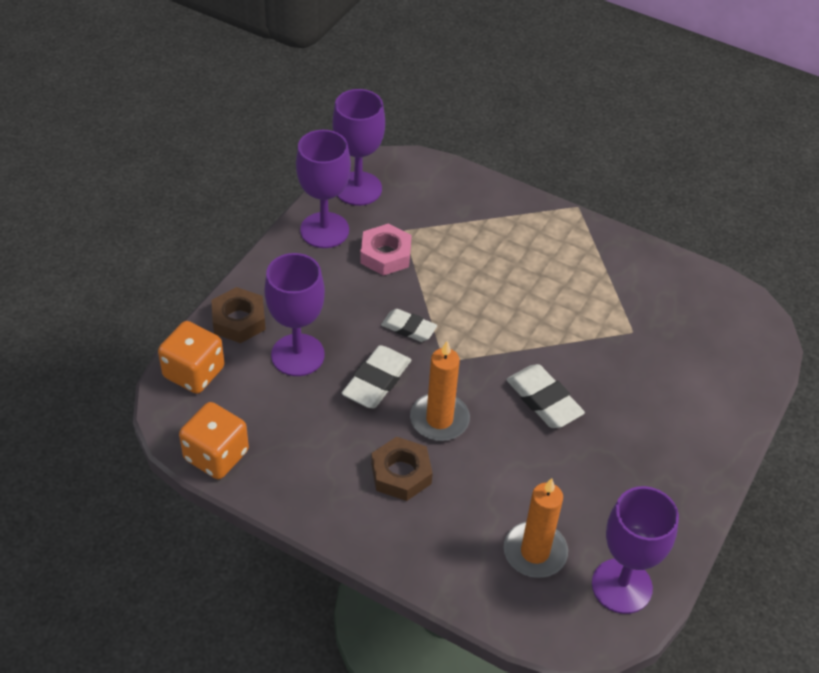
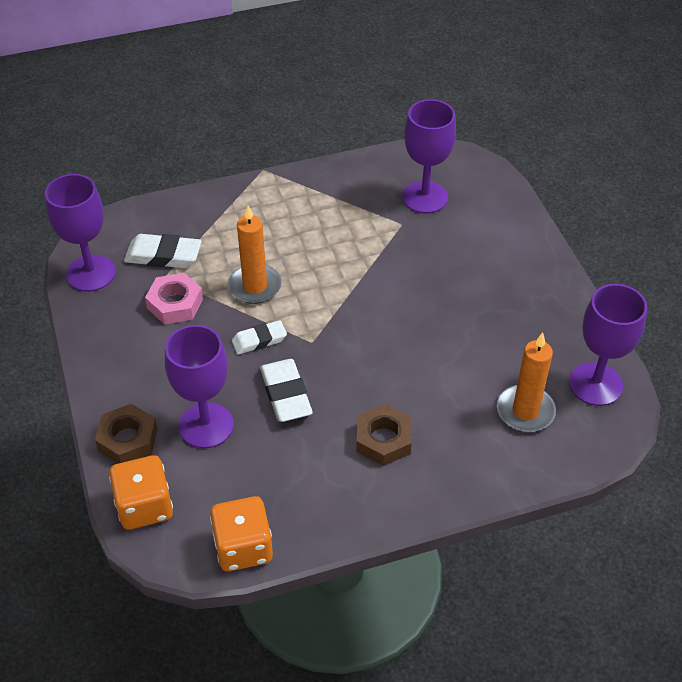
camera: 45 degrees left, 0 degrees up
(324, 230) = (105, 322): purple goblet -> purple goblet (425, 197)
(439, 419) = (360, 382): orange candle -> orange candle (255, 286)
(543, 400) = (407, 313): white eraser -> white eraser (163, 256)

